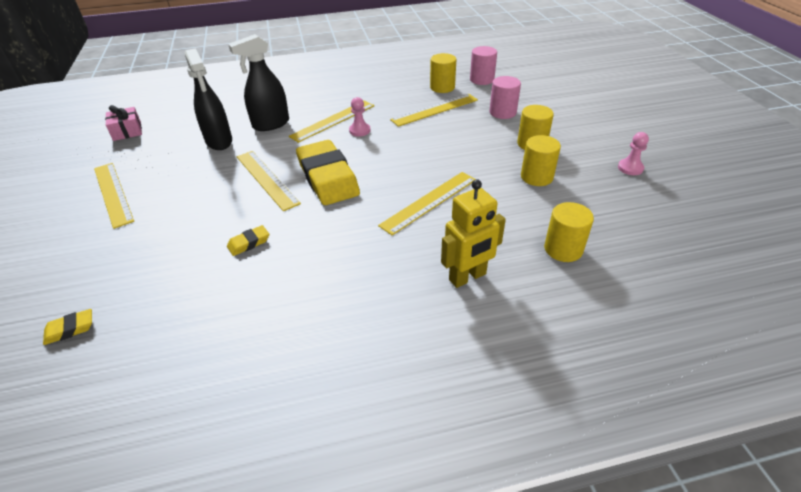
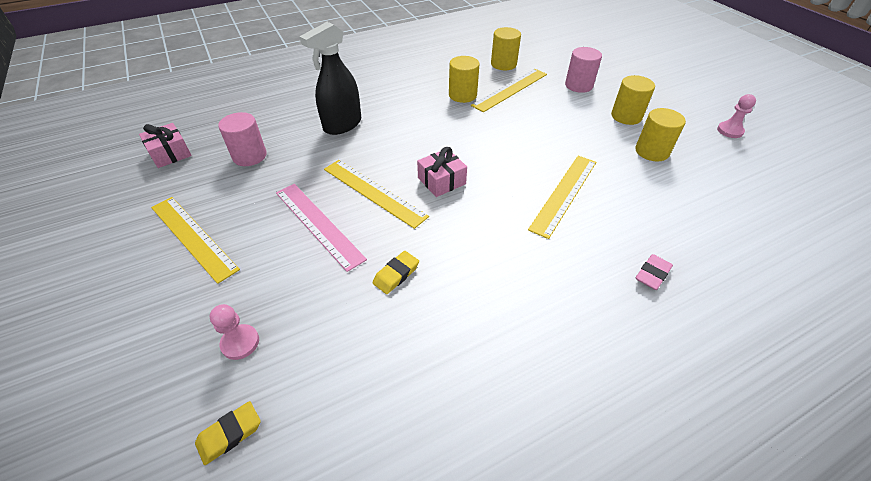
camera: 15 degrees left, 5 degrees up
(210, 197) = (318, 224): none -> pink ruler
(219, 141) = (292, 153): black spray bottle -> none
(328, 178) = (441, 181): yellow eraser -> pink gift
(333, 120) = (410, 113): yellow ruler -> none
(359, 130) = (445, 121): pink pawn -> pink pawn (240, 343)
(467, 277) = (652, 274): yellow robot -> pink eraser
(482, 80) = (538, 52): pink cylinder -> pink cylinder (249, 156)
(563, 249) = (723, 227): yellow cylinder -> yellow cylinder (462, 95)

